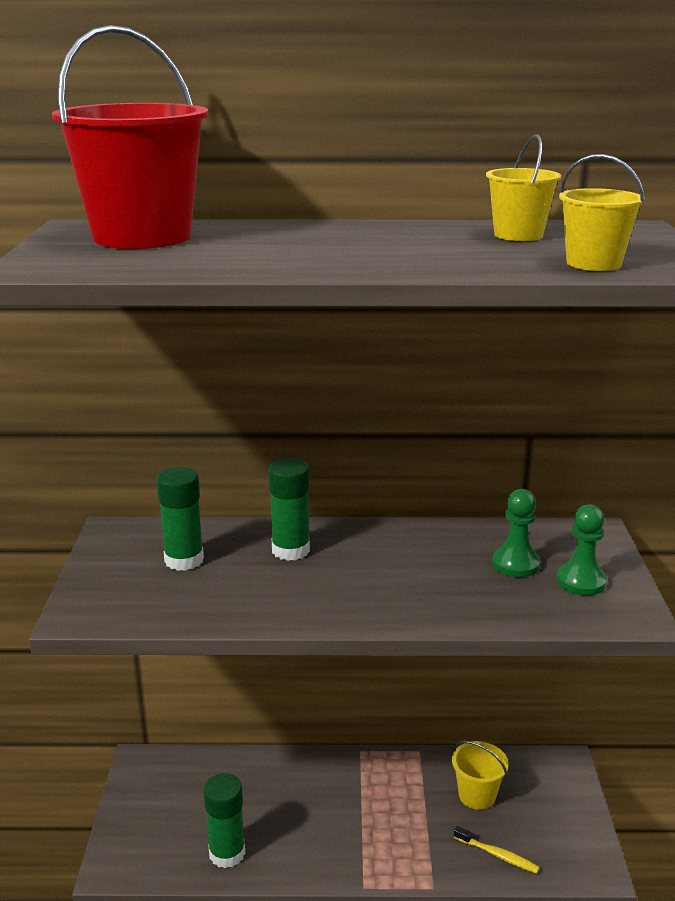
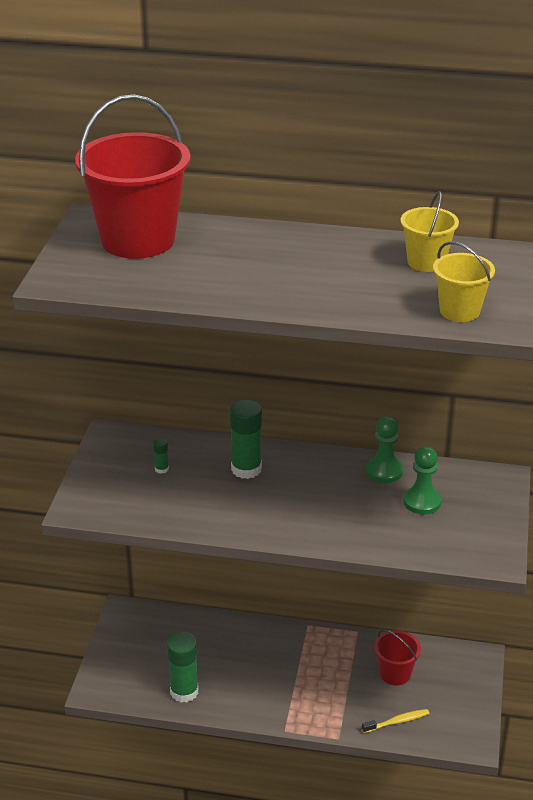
camera: 10 degrees right, 10 degrees up
(184, 560) = (161, 469): green glue stick -> green glue stick, size x0.45
(477, 795) = (395, 674): yellow bucket -> red bucket
(498, 855) = (397, 722): yellow toothbrush -> yellow toothbrush turned 60 degrees counterclockwise
(581, 581) = (467, 523): green pawn -> green pawn (384, 471)

